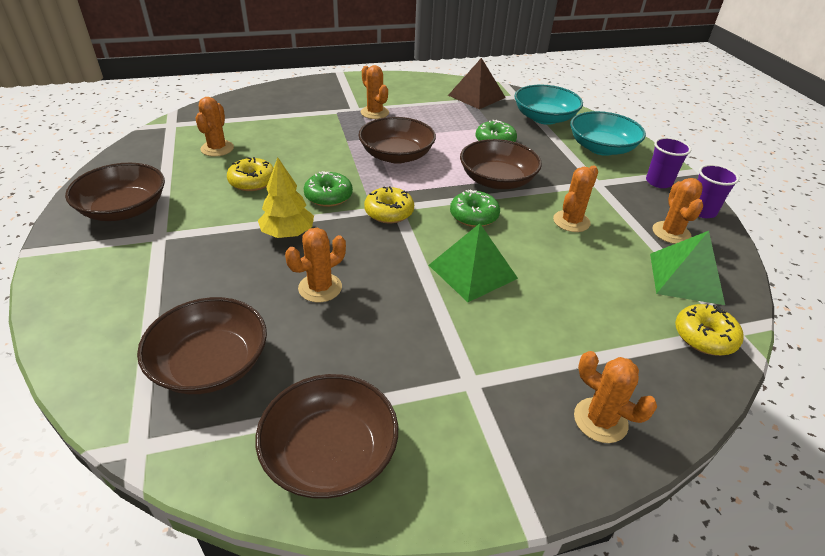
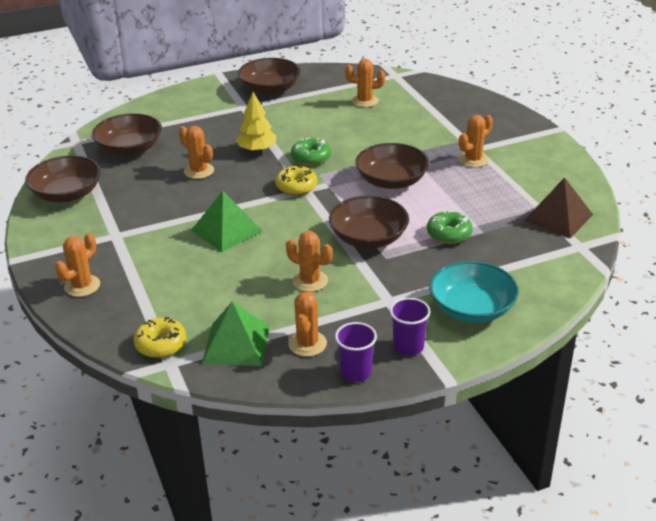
camera: 85 degrees right, 5 degrees down
(252, 182) = (321, 124): yellow donut -> none
(474, 216) = (303, 227): green donut -> none
(544, 118) = (528, 267): turquoise bowl -> none
(671, 233) = (307, 344): orange cactus -> orange cactus turned 75 degrees counterclockwise

